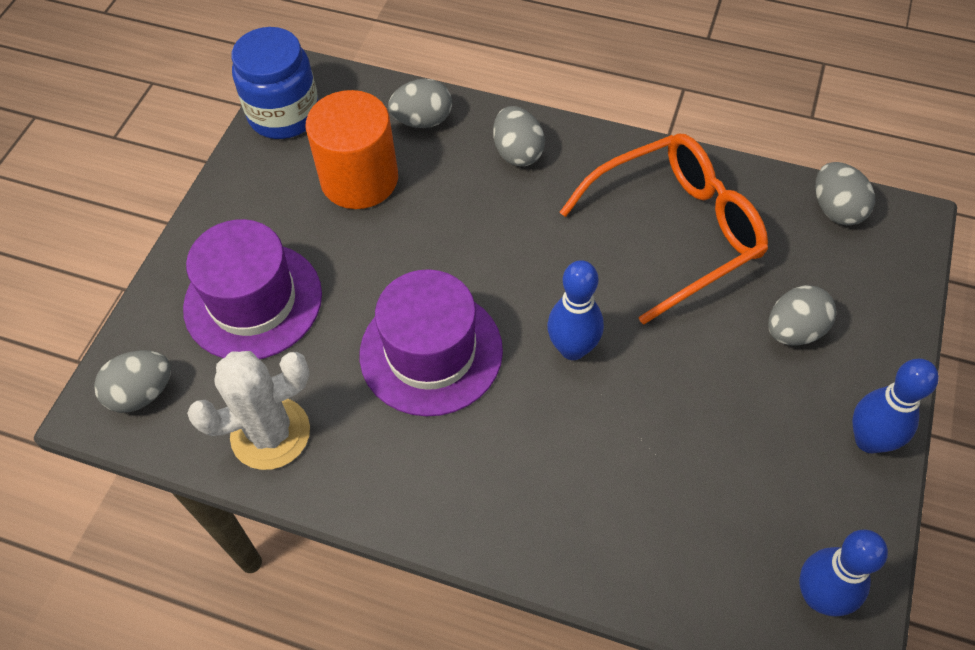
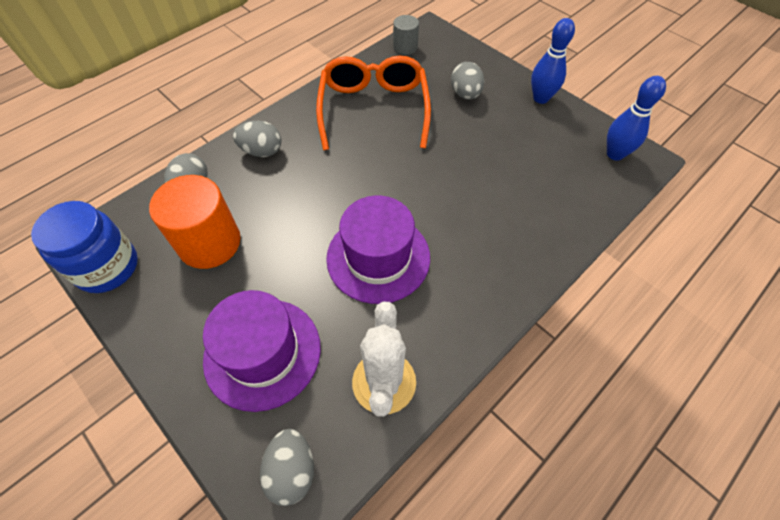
camera: 65 degrees left, 0 degrees up
(573, 348) = (420, 186): blue bowling pin -> none
(836, 209) = (405, 47): grey egg -> grey cylinder

